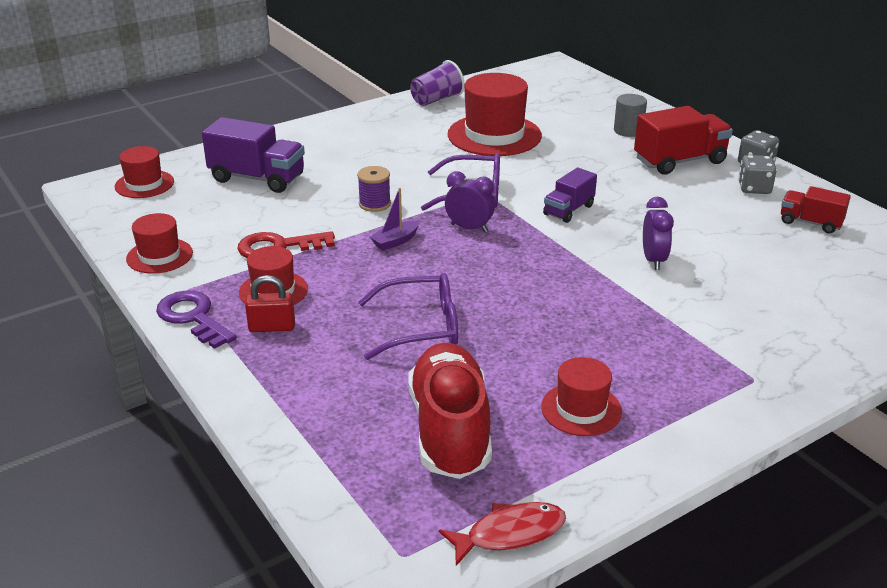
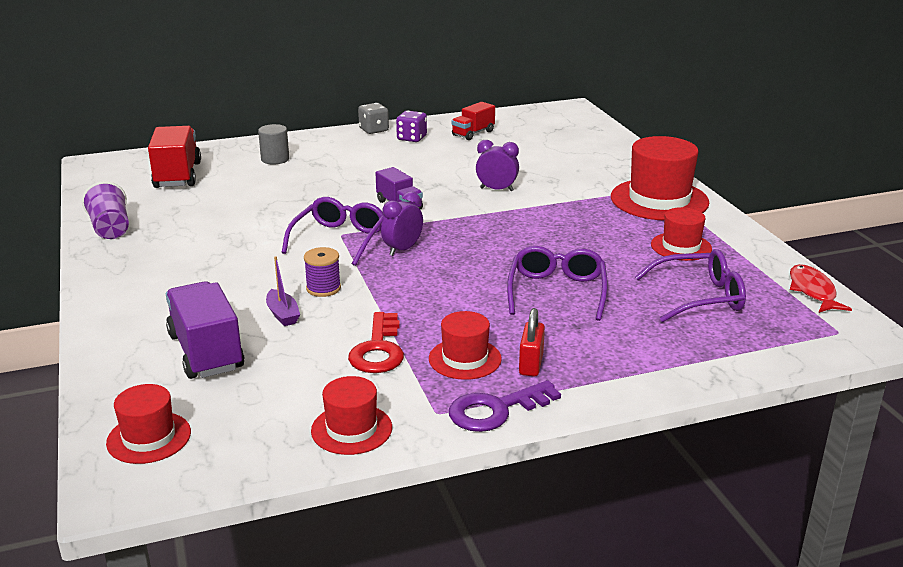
camera: 75 degrees left, 5 degrees down
(257, 178) = (206, 352): purple truck -> purple truck turned 60 degrees counterclockwise
(395, 241) = (405, 286): purple boat -> purple boat (283, 314)
(450, 430) = (700, 297): red shoe -> purple glasses
(494, 135) = (227, 213): red hat -> red hat (659, 200)
(679, 161) = (348, 152): red truck -> red truck (177, 175)
(754, 188) = (411, 138): grey dice -> purple dice

